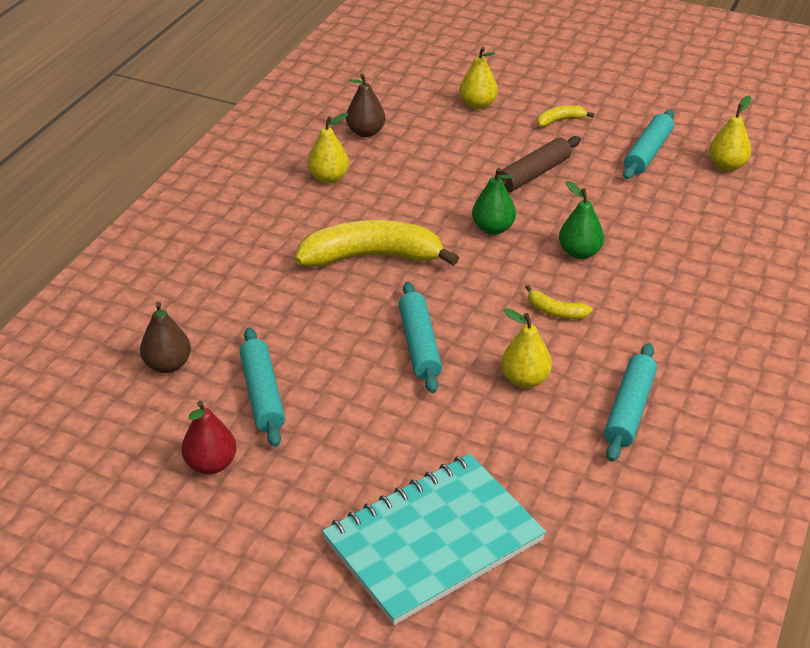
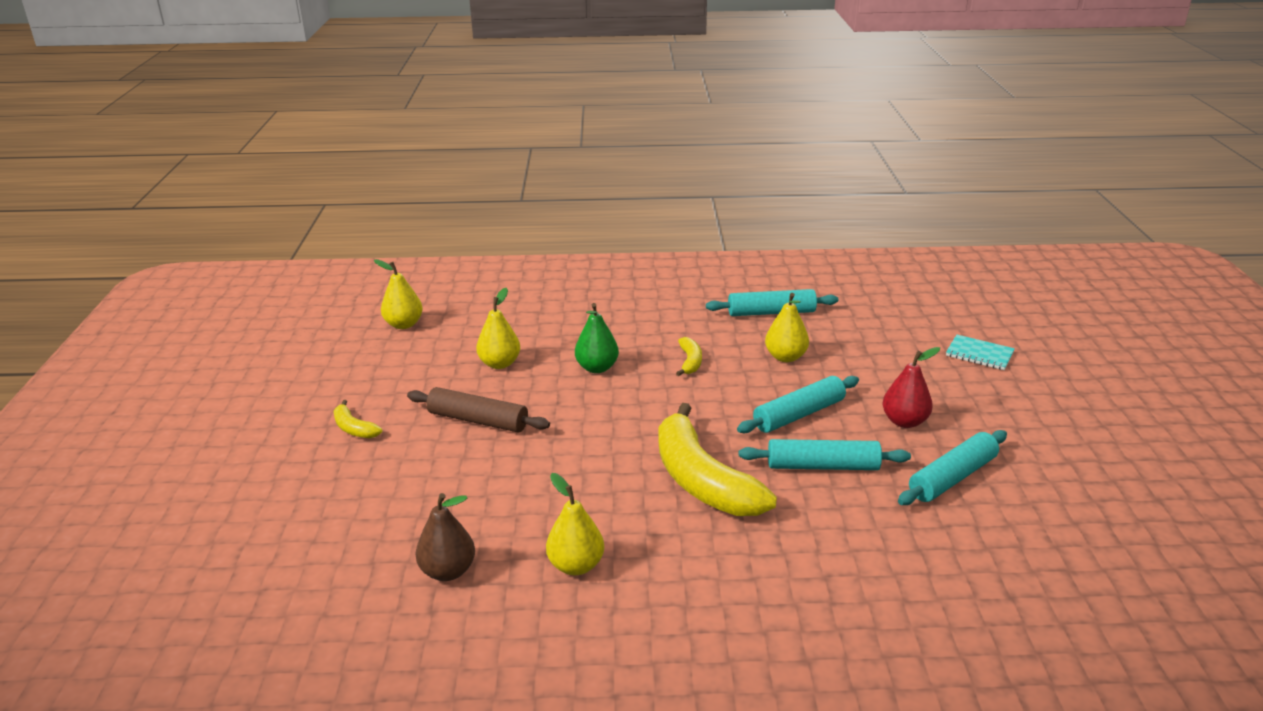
camera: 115 degrees left, 10 degrees down
(168, 365) = (991, 555): brown pear -> none
(211, 464) = (1055, 474): red pear -> red pear (904, 421)
(433, 541) = (979, 354): turquoise notebook -> turquoise notebook, size x0.42
(478, 104) = (336, 496): yellow pear -> yellow pear (500, 364)
(493, 228) = (594, 420): green pear -> none
(648, 153) = (400, 365): turquoise rolling pin -> turquoise rolling pin (822, 466)

